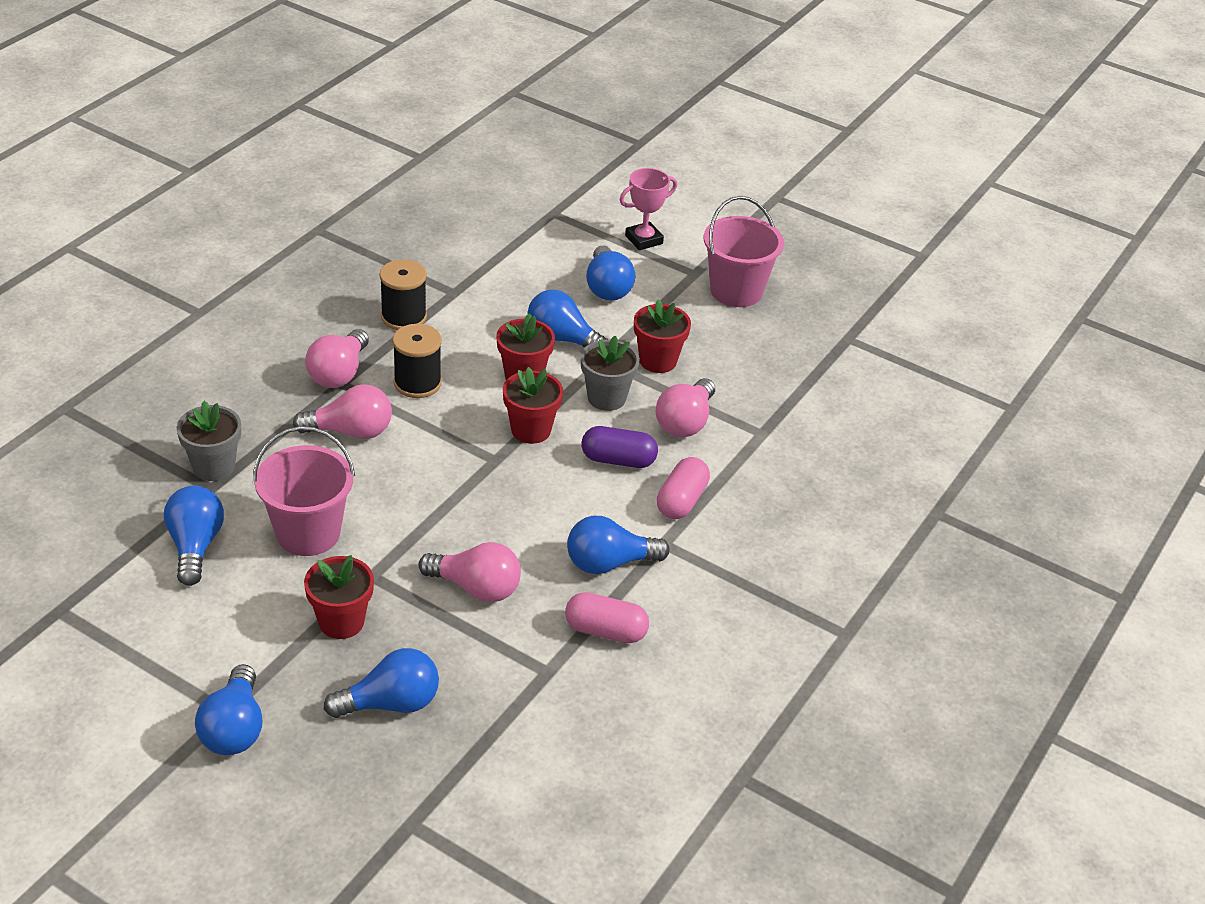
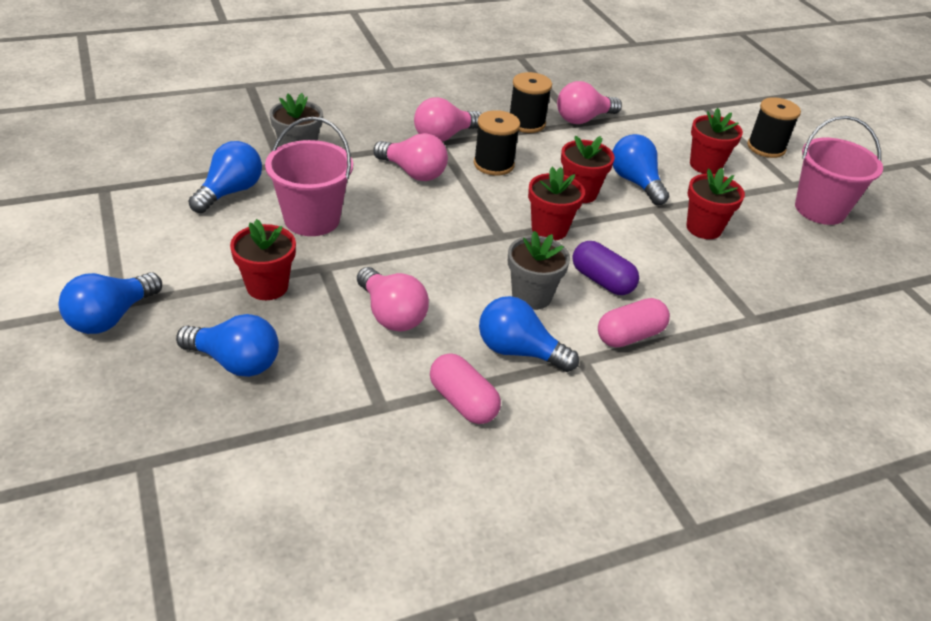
camera: 35 degrees right, 0 degrees up
(606, 398) = (634, 234): grey flower pot -> grey flower pot (531, 296)
(607, 287) = (705, 165): blue light bulb -> red flower pot
(644, 240) = (766, 148): pink trophy -> black spool
(685, 422) = (688, 280): pink light bulb -> pink light bulb (583, 119)

